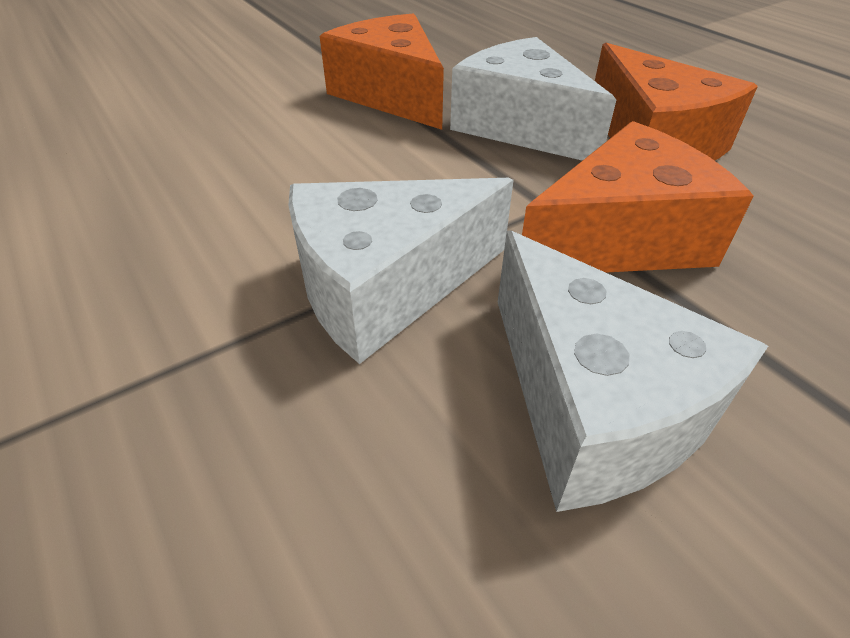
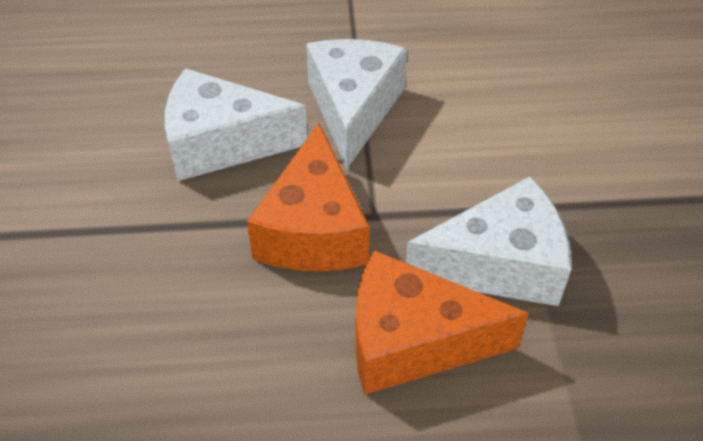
camera: 120 degrees right, 5 degrees up
(391, 94) = (614, 205): orange cheese -> none

